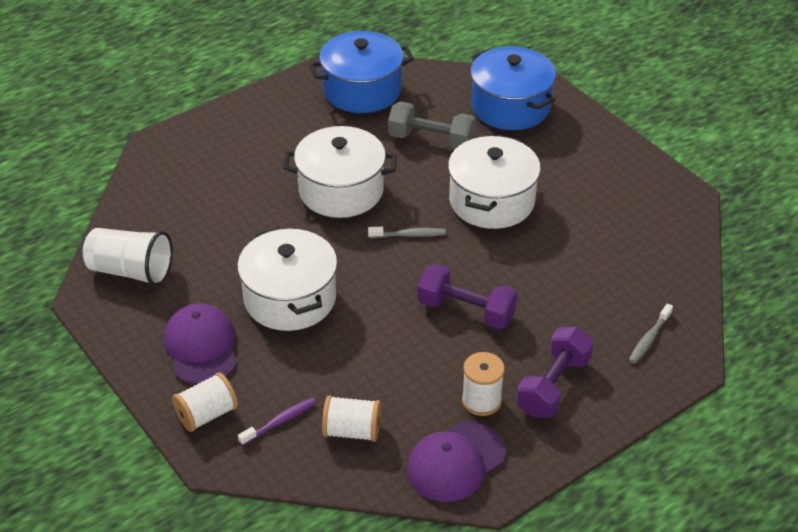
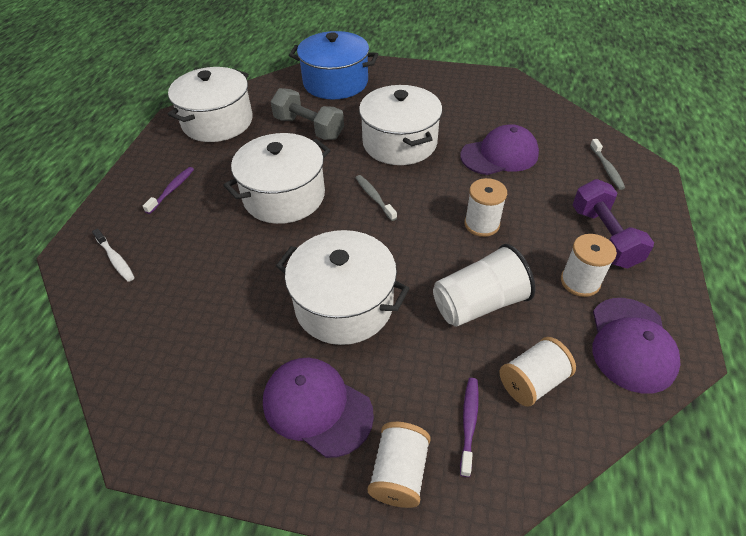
camera: 40 degrees left, 5 degrees up
(131, 271) = (165, 383): white cup -> white cup (479, 304)
(177, 167) = (116, 259): none -> white toothbrush
(265, 134) = (172, 190): none -> purple toothbrush
(362, 90) = (217, 122): blue pot -> white pot
(409, 235) = (374, 197): grey toothbrush -> grey toothbrush turned 75 degrees counterclockwise
(431, 140) = (309, 128): grey dumbbell -> grey dumbbell turned 60 degrees clockwise
(466, 311) = (481, 224): purple dumbbell -> white spool
(566, 266) = (499, 155): none -> purple cap

